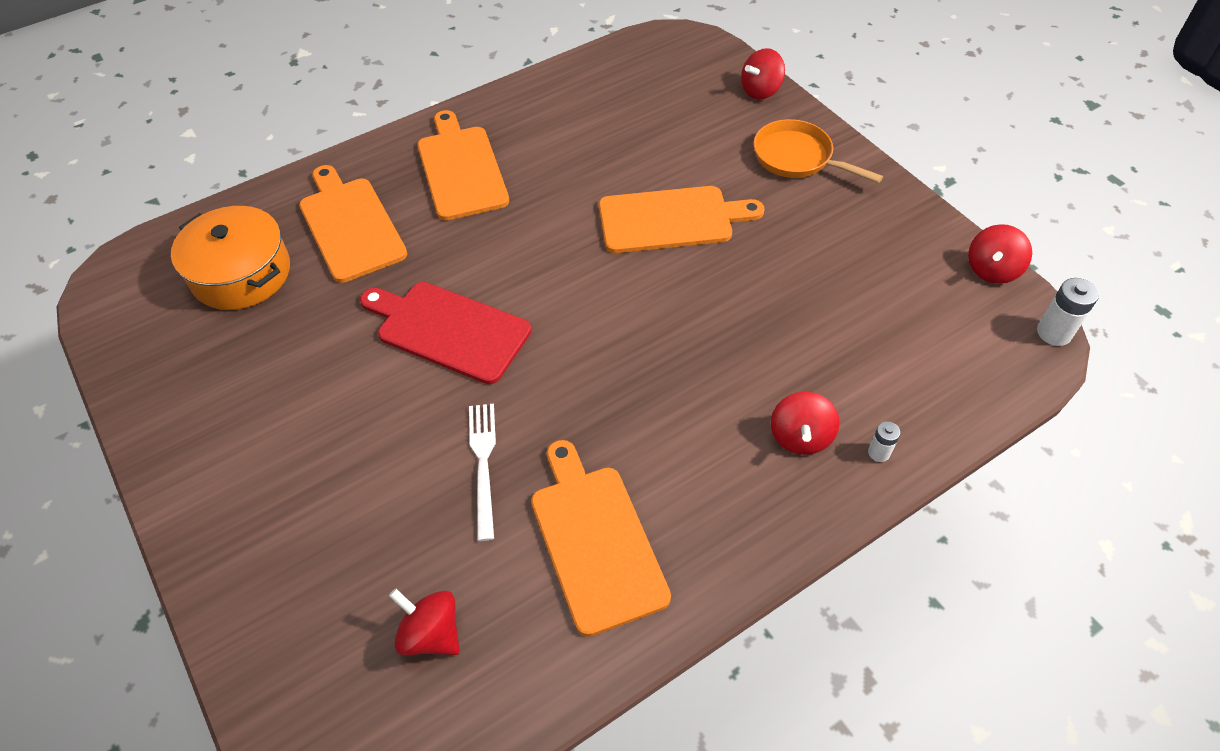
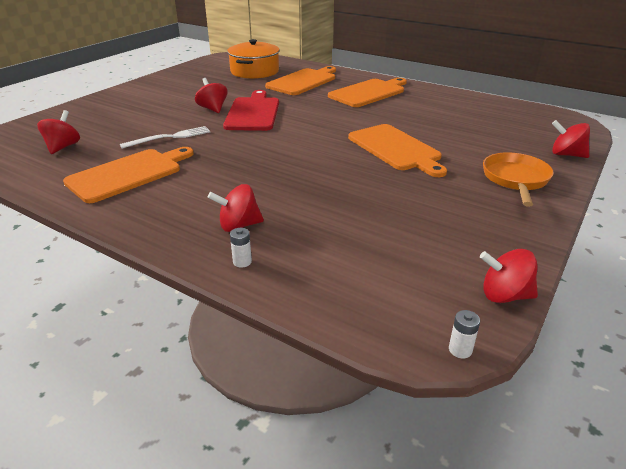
camera: 65 degrees right, 20 degrees down
(394, 379) = (213, 109): none -> red spinning top
(1054, 333) = (460, 350): white battery -> white battery, size x0.60

